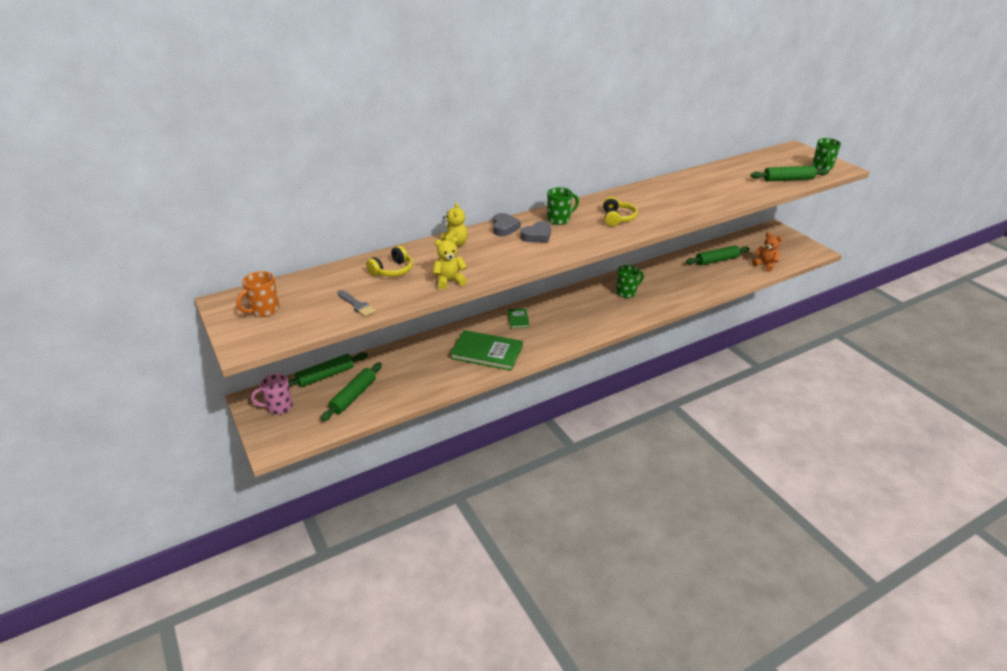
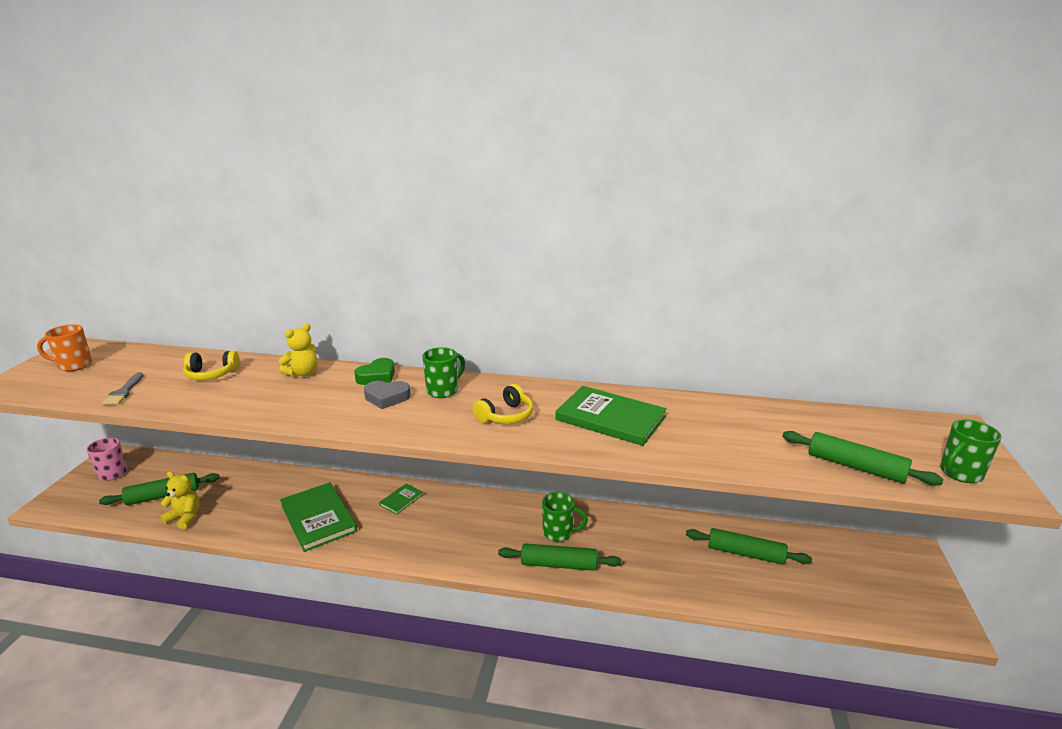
camera: 40 degrees right, 10 degrees down
(325, 376) = (181, 465): green rolling pin -> green rolling pin (559, 564)
(449, 281) = (223, 405): yellow teddy bear -> yellow teddy bear (185, 518)
(504, 228) = (377, 376): grey heart -> green heart
(559, 220) = (443, 391): green mug -> green mug turned 60 degrees counterclockwise
(665, 199) = (610, 418): none -> green book
(765, 265) = (816, 599): orange teddy bear -> none

